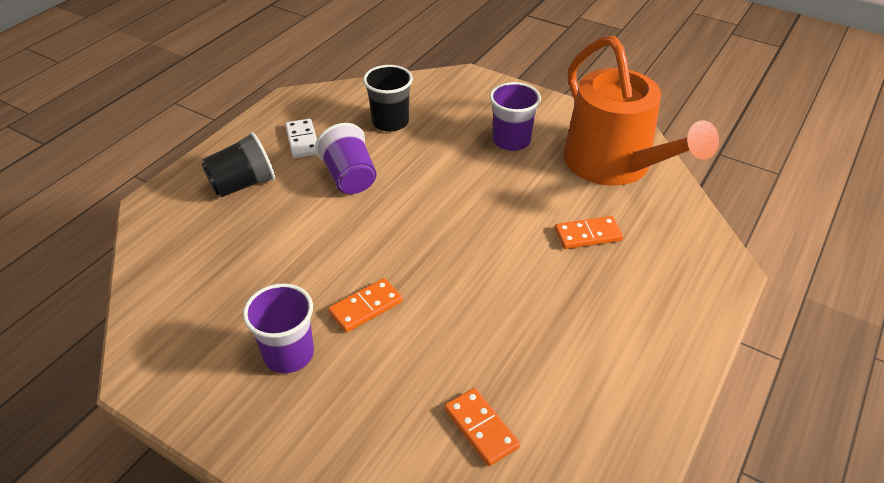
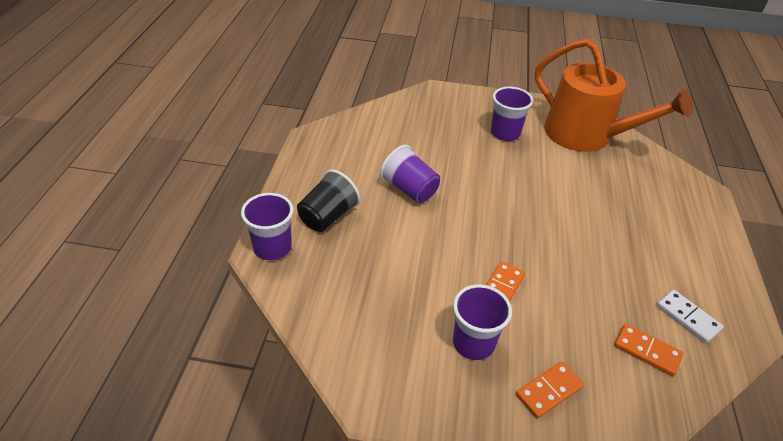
camera: 25 degrees left, 0 degrees up
(165, 201) = (272, 247): none -> purple cup
(302, 140) = (348, 168): white domino -> white domino (687, 318)
(390, 122) = (406, 138): black cup -> none
(588, 235) = (608, 190): orange domino -> orange domino (549, 391)

